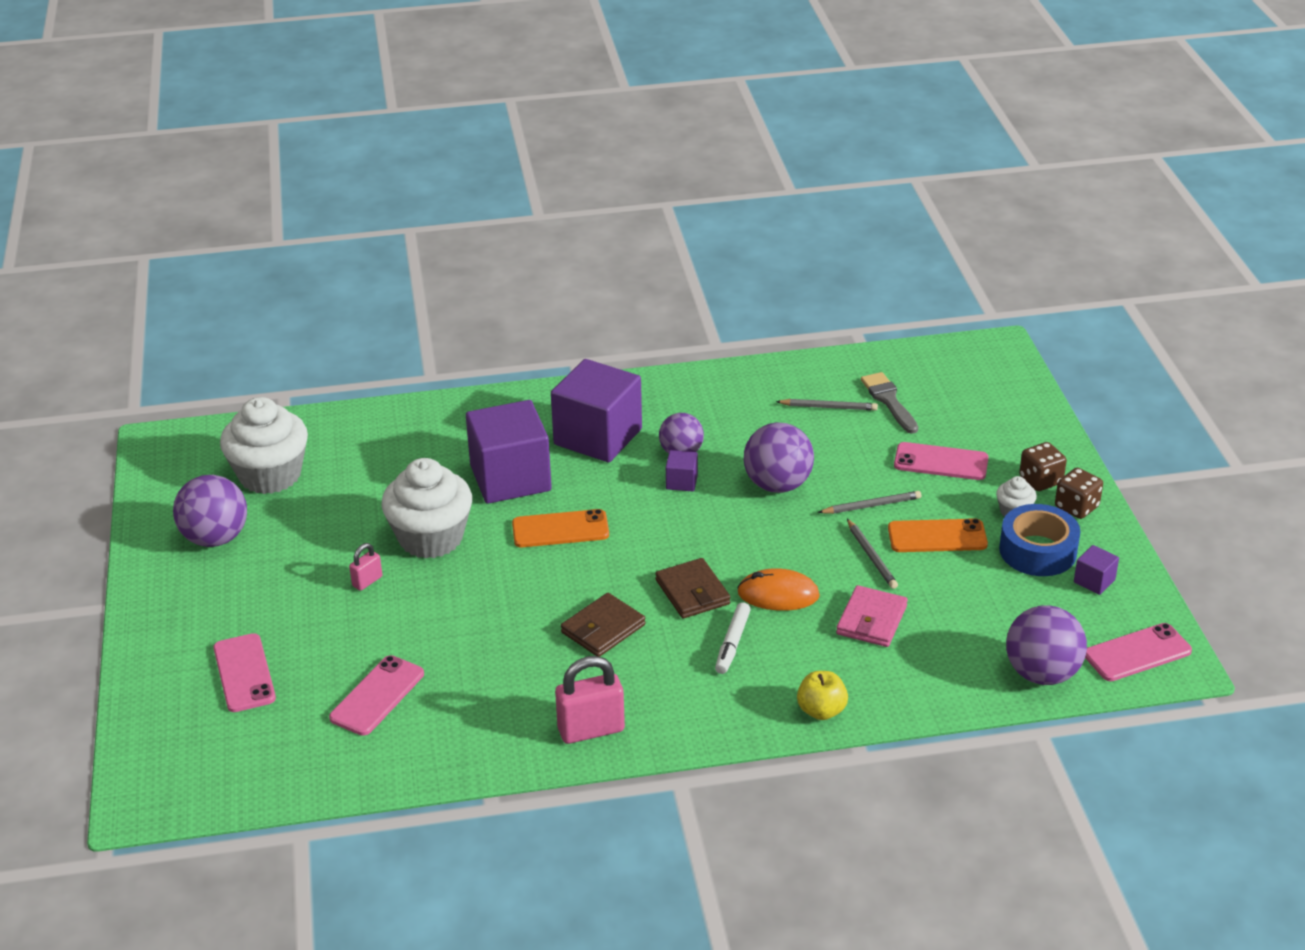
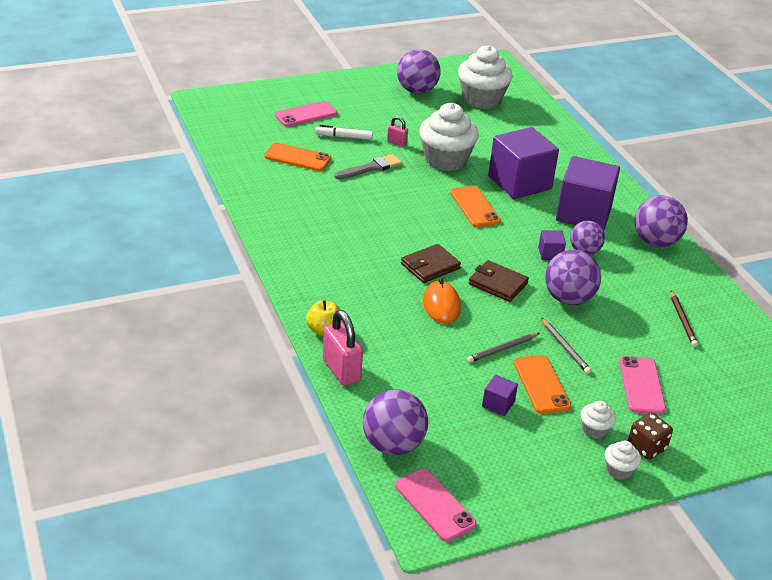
camera: 75 degrees right, 0 degrees up
(377, 696) = (297, 157): pink phone -> orange phone
(591, 730) = (285, 235): pink padlock -> pink padlock (341, 370)
(603, 629) = (380, 232): brown wallet -> brown wallet (498, 284)
(671, 392) = (655, 242): none -> purple ball
(732, 643) = (382, 287): white marker -> white marker (344, 137)
(828, 407) = (682, 320): grey pencil -> brown pencil
(871, 620) = (428, 351): pink wallet -> none
(889, 401) = (711, 354): grey brush -> grey brush (371, 168)
(1037, 551) = (547, 444): blue tape -> none
(1076, 507) = (619, 470): brown dice -> white cupcake
(1094, 581) = (520, 479): purple cube -> purple cube (498, 404)

